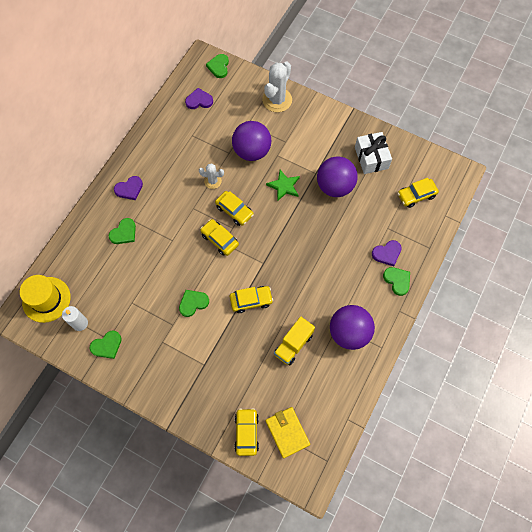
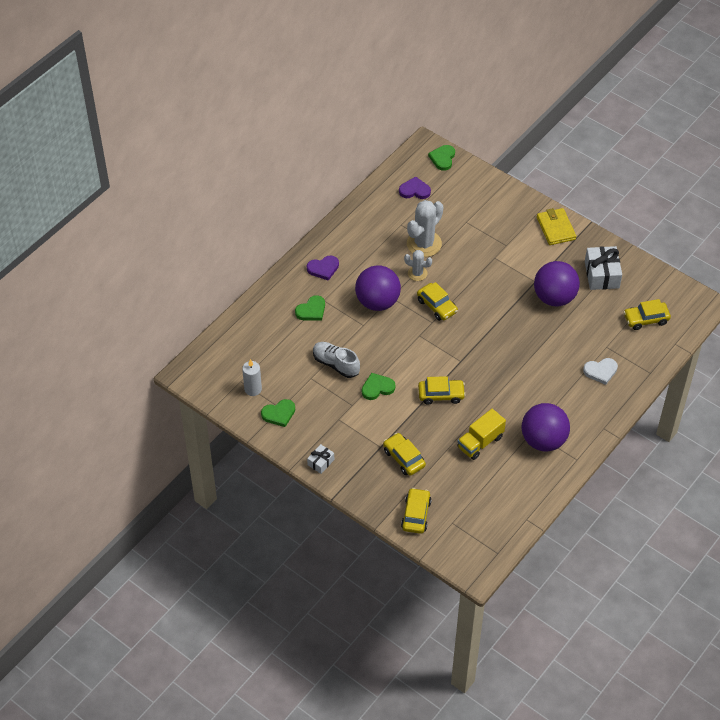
camera: 10 degrees right, 15 degrees down
(46, 299) = (219, 362): yellow hat -> none
(151, 391) = (321, 462): none -> white gift
(152, 284) = (336, 364): none -> white shoe
(219, 240) = (416, 332): yellow car -> yellow car (404, 458)
(252, 151) = (466, 250): purple ball -> purple ball (377, 302)
(277, 100) = (504, 201): white cactus -> white cactus (424, 244)
(284, 186) = (496, 289): green star -> none
(287, 432) = (459, 521): yellow wallet -> yellow wallet (555, 228)
(387, 253) = (600, 371): purple heart -> white heart
(397, 280) = (607, 399): green heart -> none

